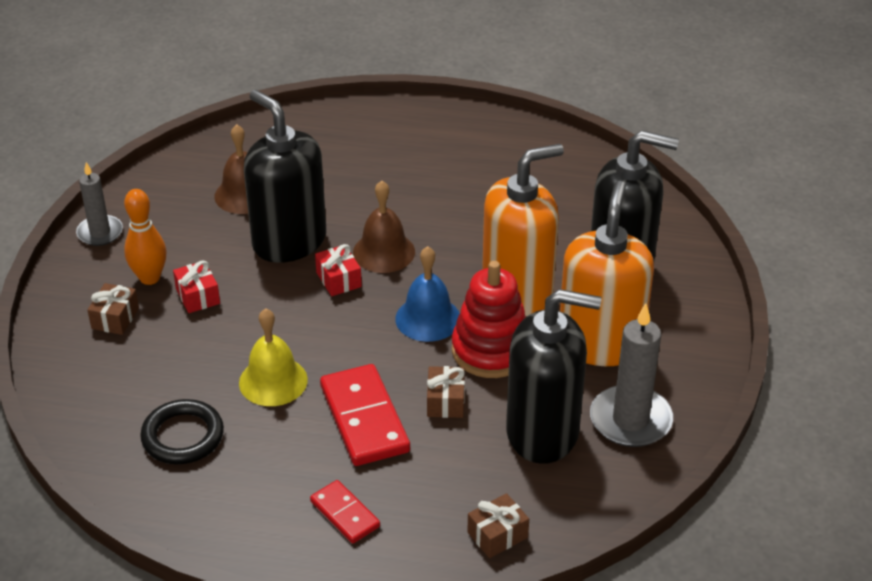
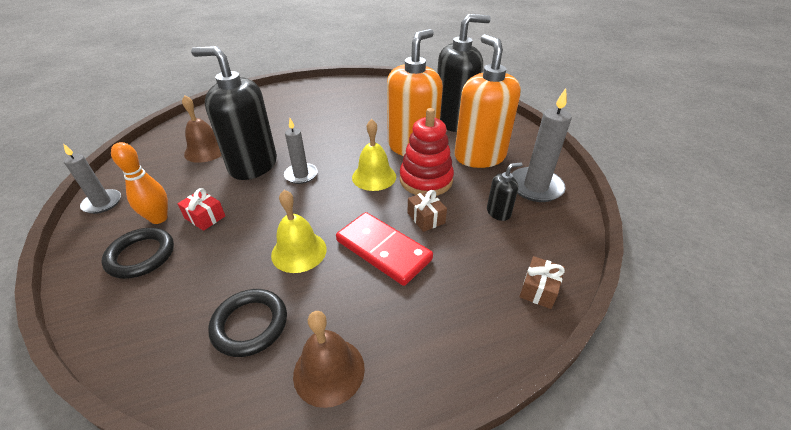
camera: 30 degrees left, 0 degrees up
(115, 318) = (141, 256): brown gift -> black ring
(338, 279) = (301, 175): red gift -> grey candle
(344, 514) = (425, 327): red domino -> none
(384, 252) = (318, 152): brown bell -> brown bell (329, 371)
(428, 318) = (374, 177): blue bell -> yellow bell
(543, 432) = (498, 212): black soap dispenser -> black soap dispenser, size x0.44

